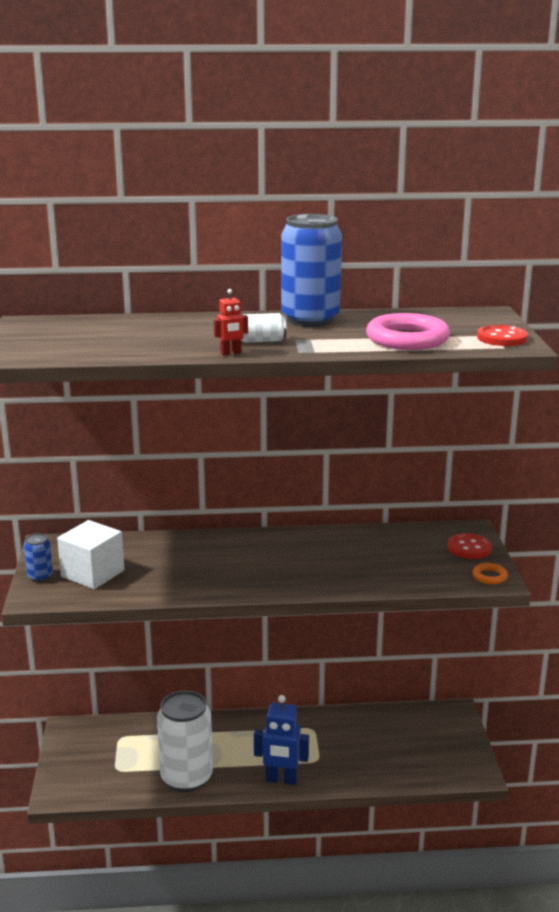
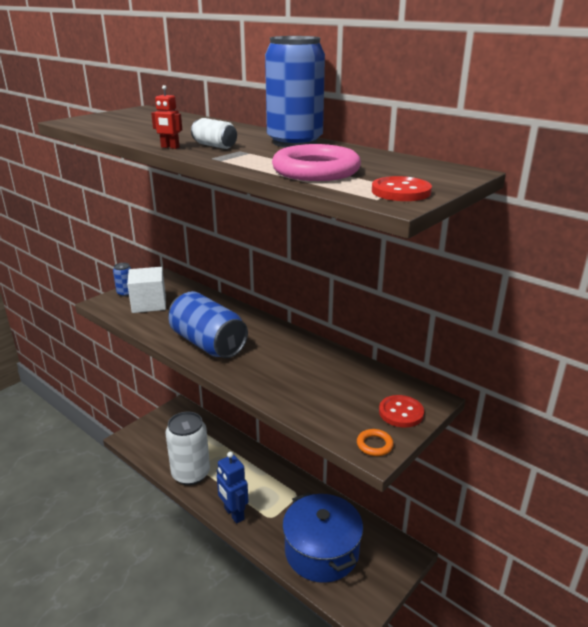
camera: 45 degrees right, 5 degrees up
(232, 576) = (208, 344): none -> blue can
(393, 754) = (321, 551): none -> blue pot

